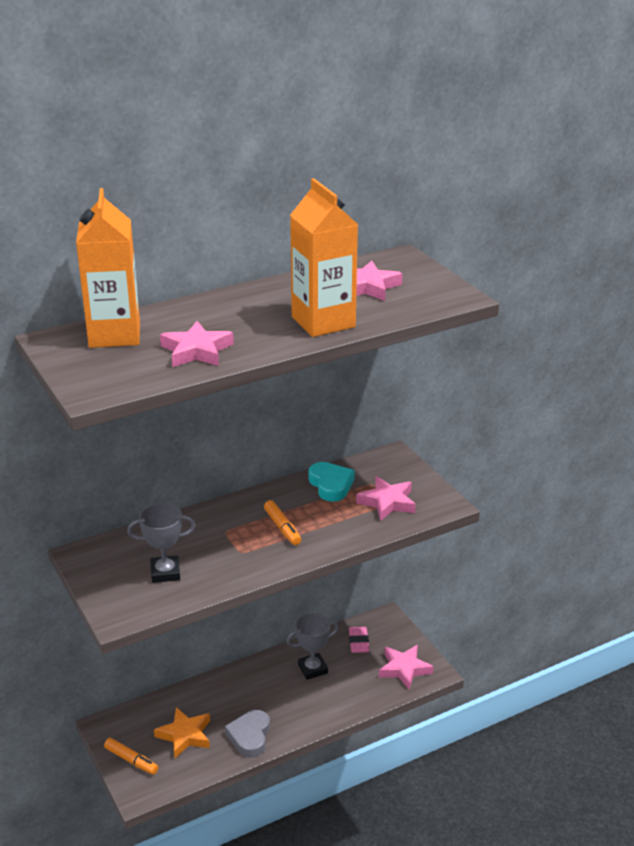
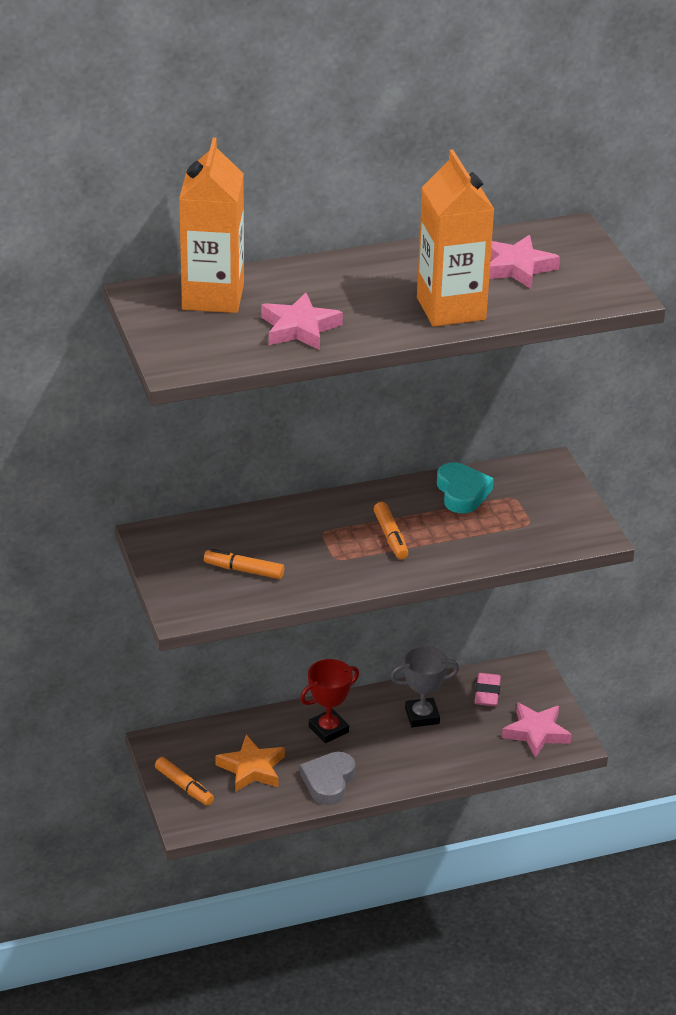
camera: 10 degrees right, 5 degrees up
(165, 572) = (244, 570): grey trophy -> orange marker
(241, 692) = (328, 729): none -> red trophy
(387, 502) = (525, 523): pink star -> none

